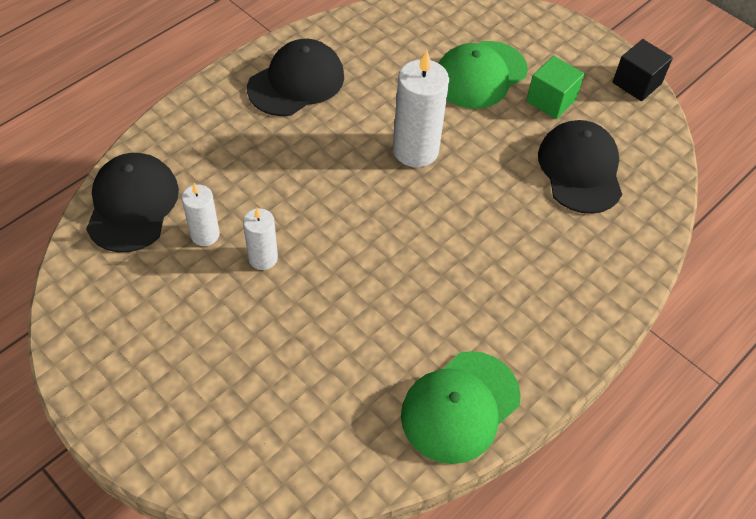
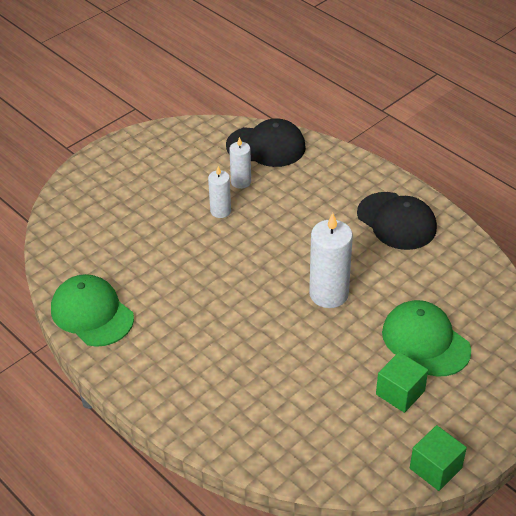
camera: 95 degrees right, 10 degrees down
(580, 169) = (315, 407): black cap -> none
(637, 83) = (435, 468): black cube -> green cube

